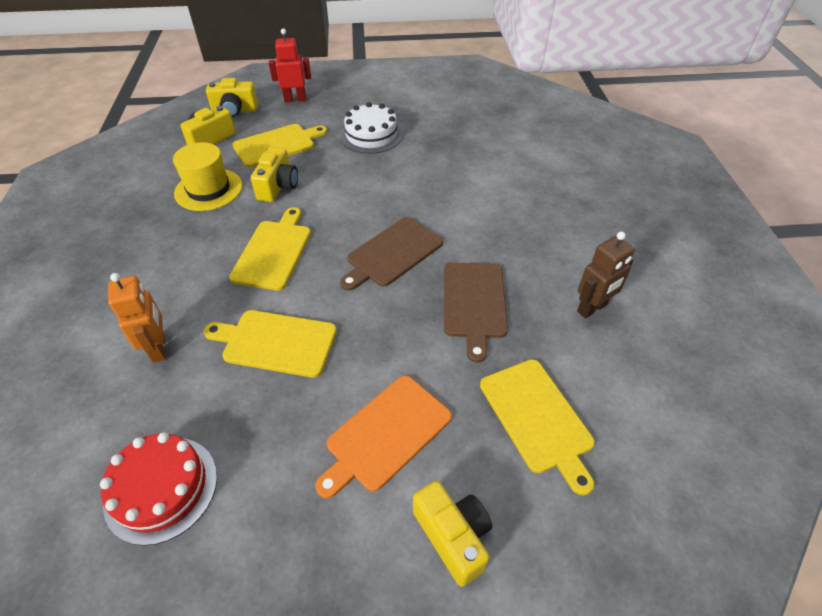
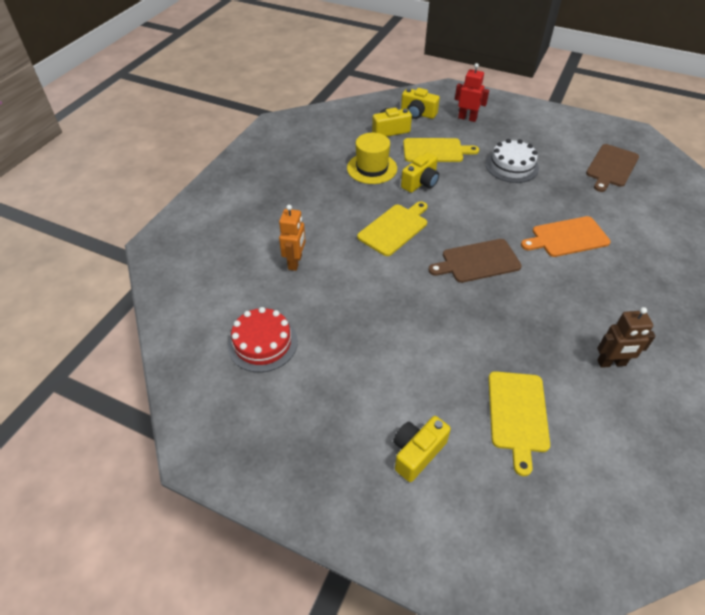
camera: 30 degrees right, 0 degrees up
(276, 342) = (367, 288): yellow cutting board -> none
(385, 434) = (407, 375): orange cutting board -> orange cutting board (567, 237)
(453, 536) = (417, 453): yellow camera -> yellow camera turned 135 degrees counterclockwise
(474, 303) = (518, 320): brown cutting board -> brown cutting board (611, 167)

